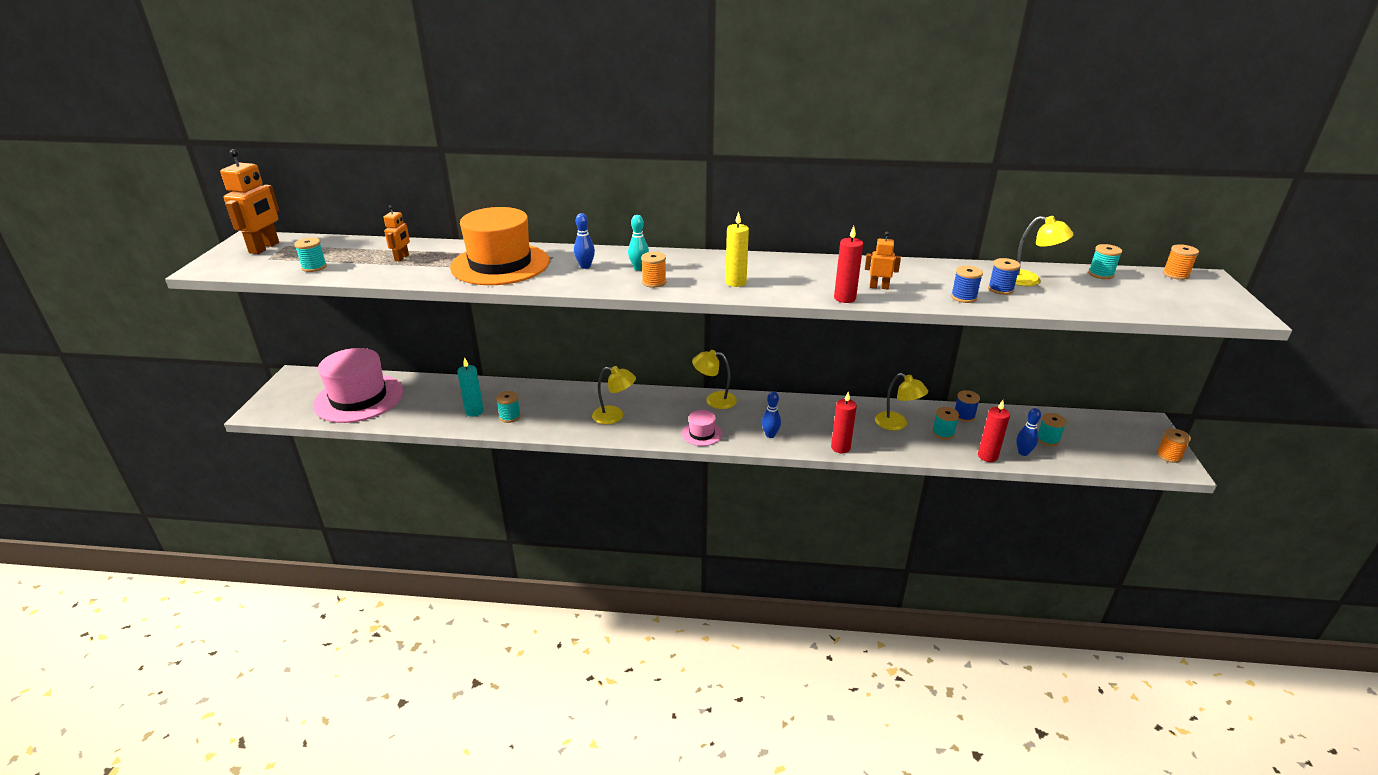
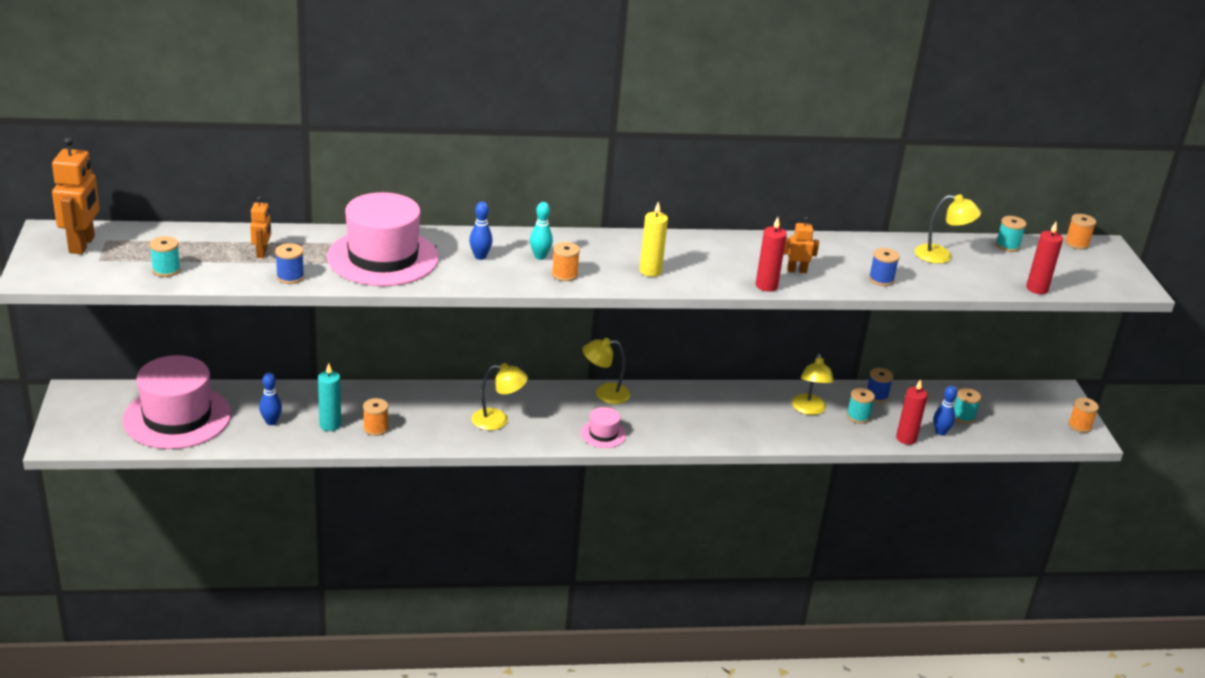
camera: 15 degrees left, 0 degrees up
(500, 264) = (383, 257): orange hat -> pink hat
(510, 416) = (375, 428): turquoise spool -> orange spool
(770, 435) = (678, 430): blue bowling pin -> blue bowling pin (271, 422)
(840, 447) = (755, 439): red candle -> red candle (1037, 289)
(897, 424) = (809, 409): yellow lamp -> yellow lamp turned 60 degrees clockwise
(1000, 289) = (915, 268): blue spool -> blue spool (290, 277)

